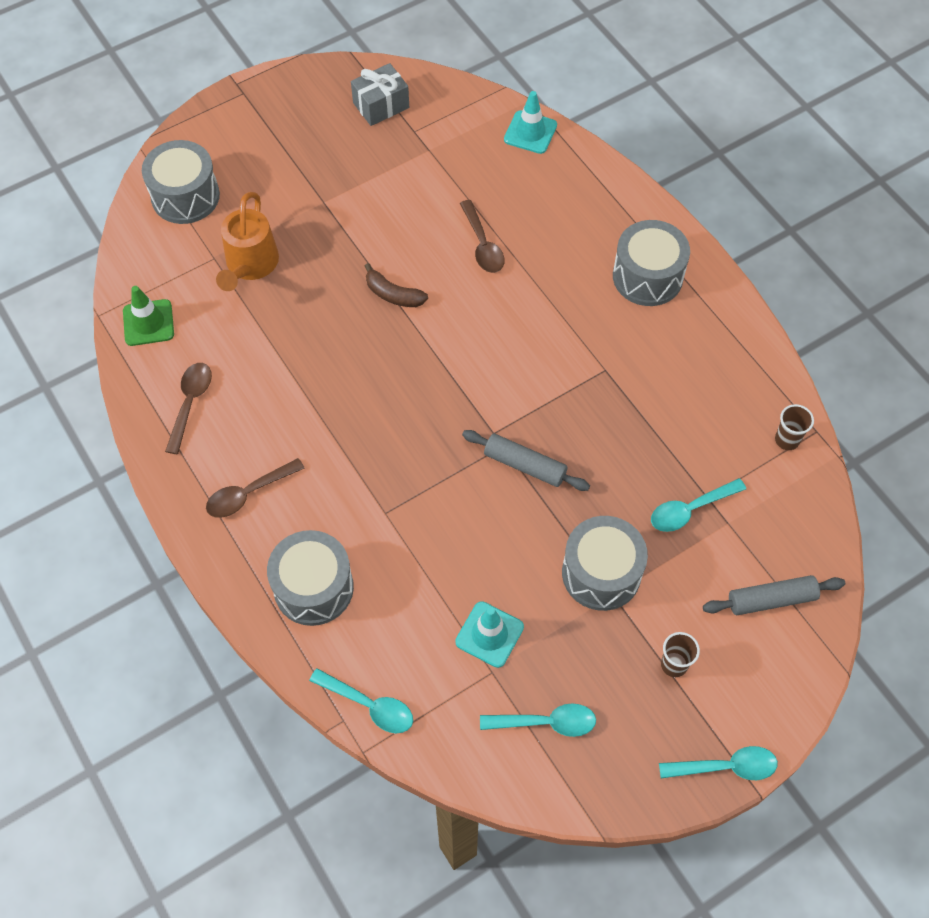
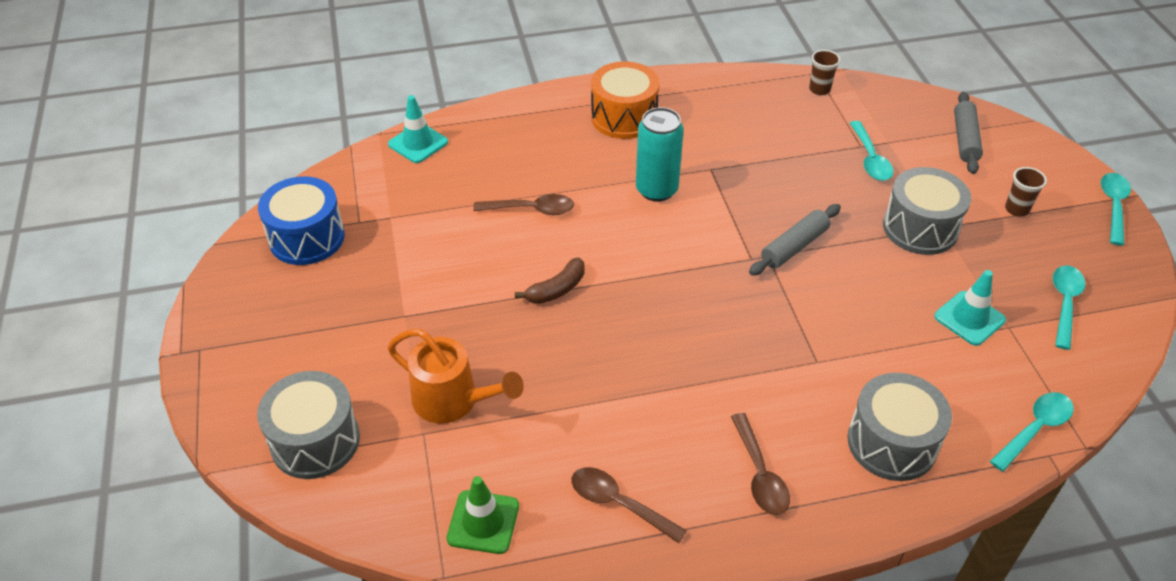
camera: 70 degrees left, 15 degrees down
(381, 105) = (307, 238): grey gift -> blue drum
(553, 333) = (656, 190): none -> turquoise can
(647, 276) = (624, 117): grey drum -> orange drum

